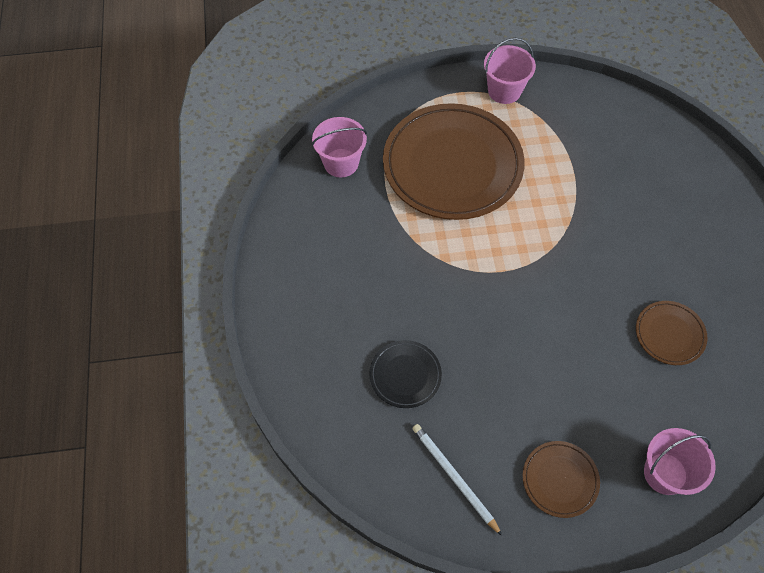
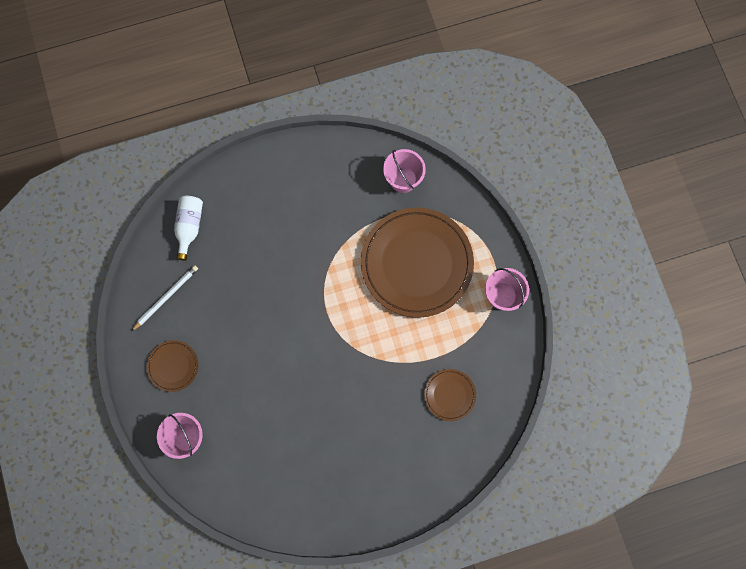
camera: 80 degrees right, 15 degrees up
(351, 430) = (189, 227): none -> white bottle
(405, 375) = (233, 255): black plate -> none
(669, 334) = (293, 439): brown plate -> brown plate (449, 395)

